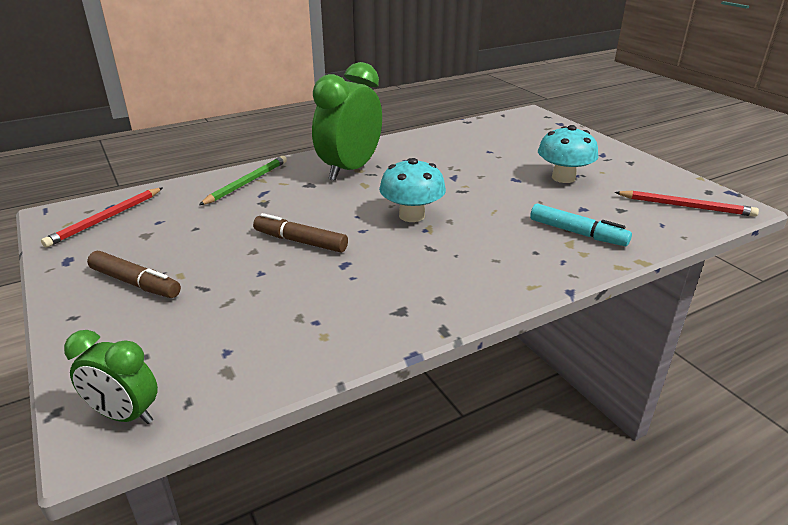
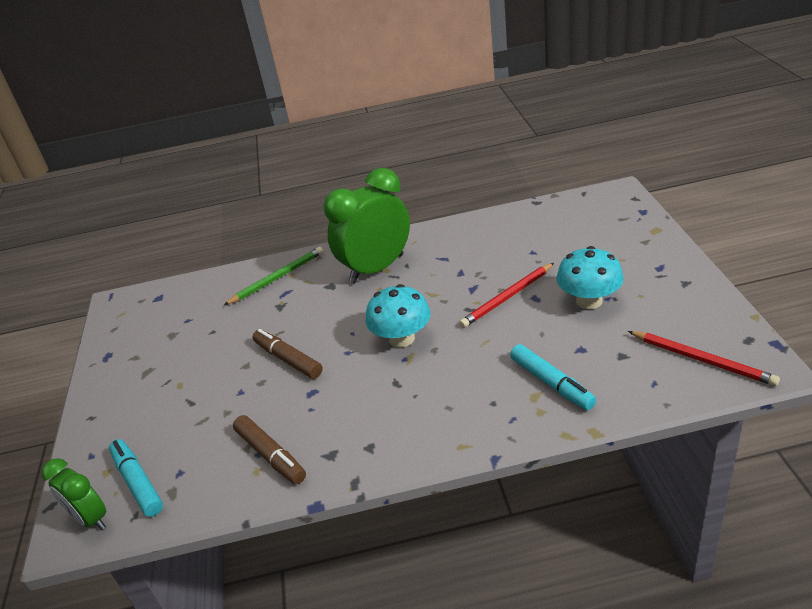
camera: 25 degrees right, 5 degrees up
(106, 219) = (150, 312): red pencil -> red pencil (507, 297)
(135, 283) = (144, 389): brown marker -> brown marker (271, 455)
(175, 369) = (138, 482): none -> turquoise marker

